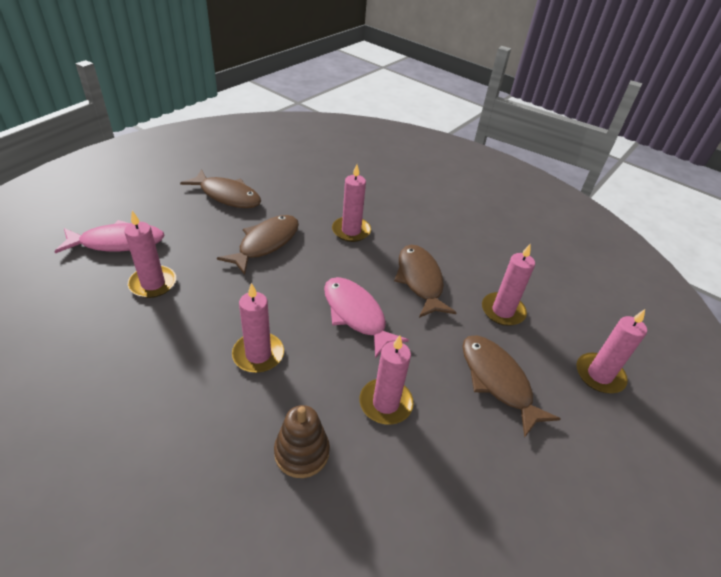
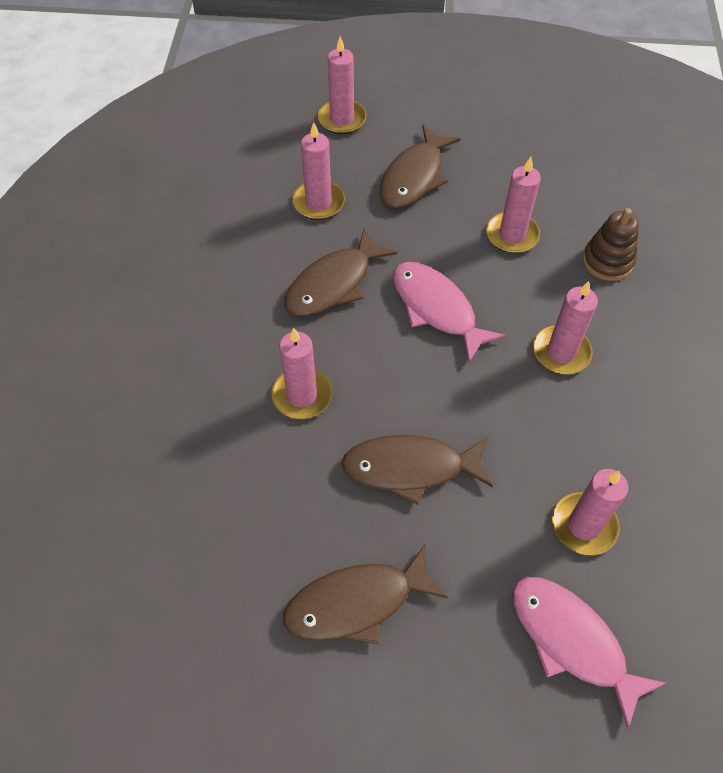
camera: 120 degrees left, 15 degrees up
(227, 195) = (356, 603): brown fish -> brown fish turned 105 degrees counterclockwise
(356, 315) = (437, 309): pink fish -> pink fish turned 120 degrees clockwise

